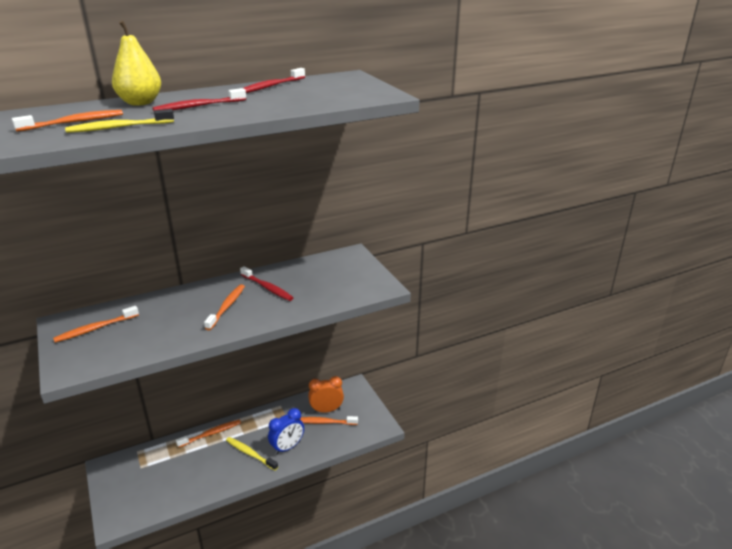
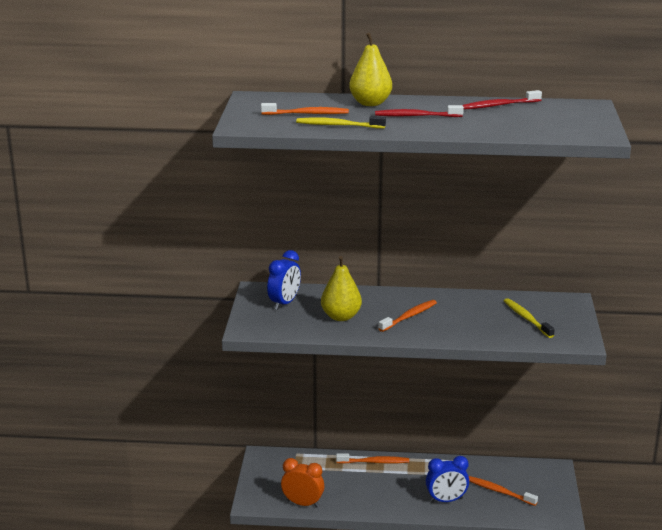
camera: 30 degrees right, 5 degrees down
(95, 328) = (284, 303): orange toothbrush -> blue clock
(161, 326) = (341, 317): none -> yellow pear
(250, 454) = (405, 493): yellow toothbrush -> yellow toothbrush (526, 318)
(267, 288) = (459, 310): red toothbrush -> none
(326, 410) = (508, 481): orange clock -> orange clock (302, 503)

